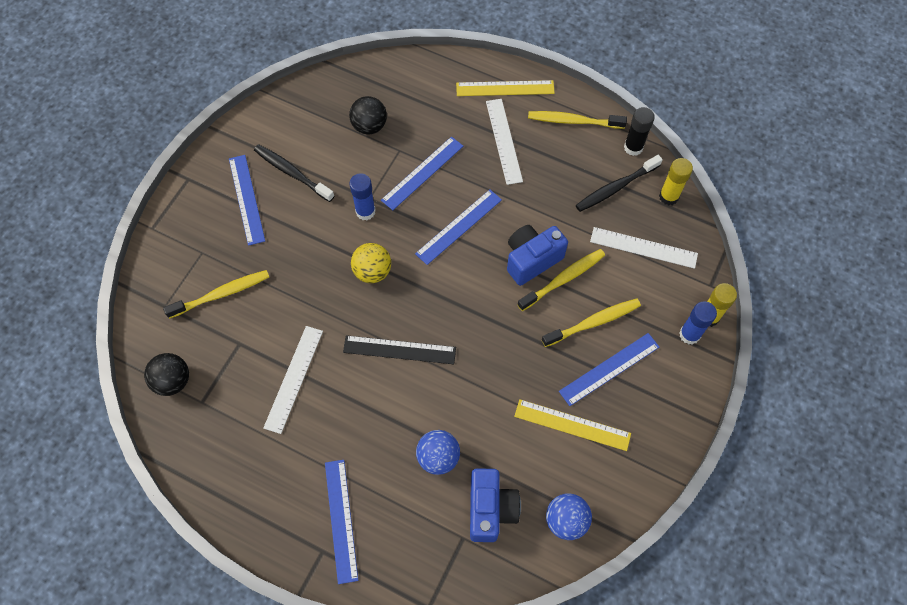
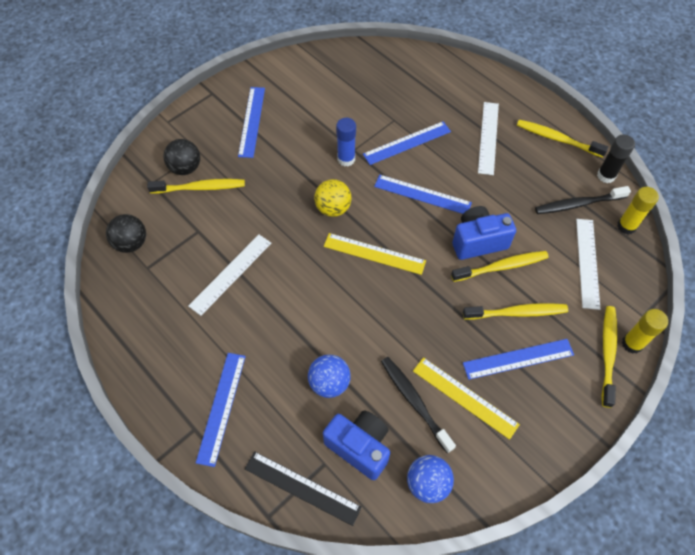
camera: 20 degrees right, 5 degrees down
(292, 173) = (297, 112): black toothbrush -> black toothbrush (414, 402)
(369, 126) = (376, 94): black ball -> black ball (185, 168)
(399, 349) = (331, 279): black ruler -> black ruler (302, 487)
(459, 226) = (422, 194): blue ruler -> blue ruler turned 45 degrees clockwise
(490, 509) = (359, 447): blue camera -> blue camera turned 75 degrees counterclockwise
(505, 88) = (504, 96): yellow ruler -> yellow ruler (374, 253)
(643, 247) = (587, 262): white ruler -> white ruler turned 60 degrees clockwise
(689, 334) = (607, 353): blue glue stick -> yellow toothbrush

